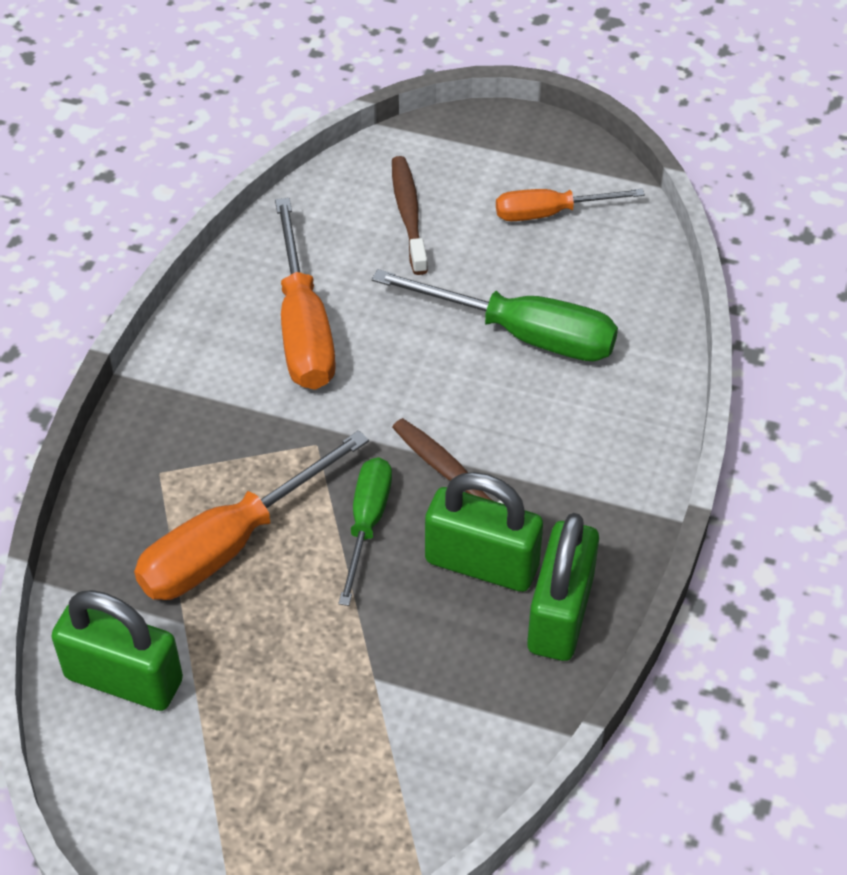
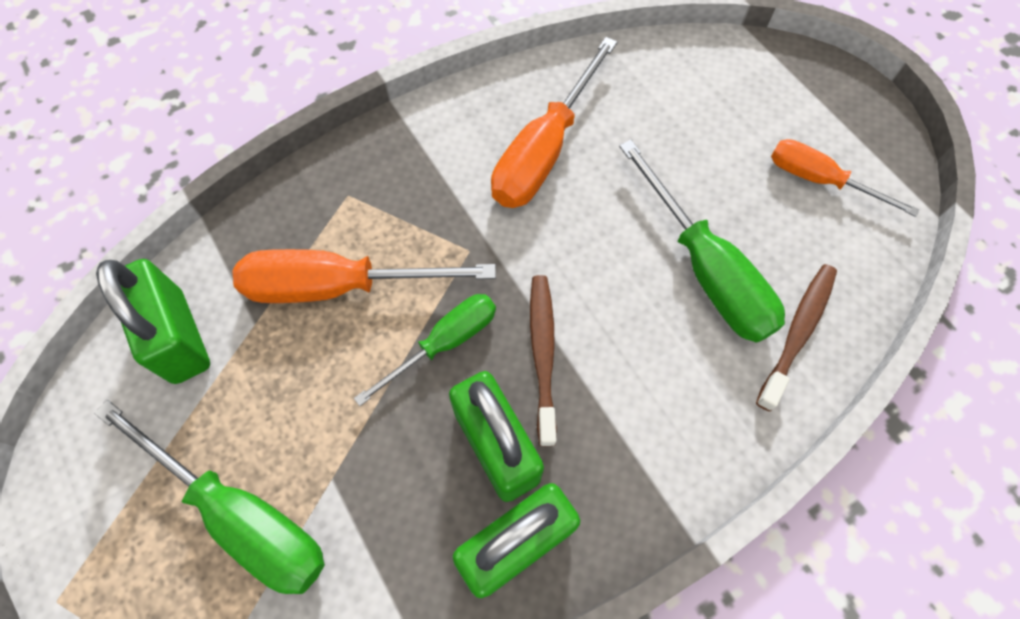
camera: 40 degrees right, 15 degrees up
(326, 754) = (241, 514): none -> green screwdriver
(408, 214) = (703, 111): brown toothbrush -> brown toothbrush (797, 332)

